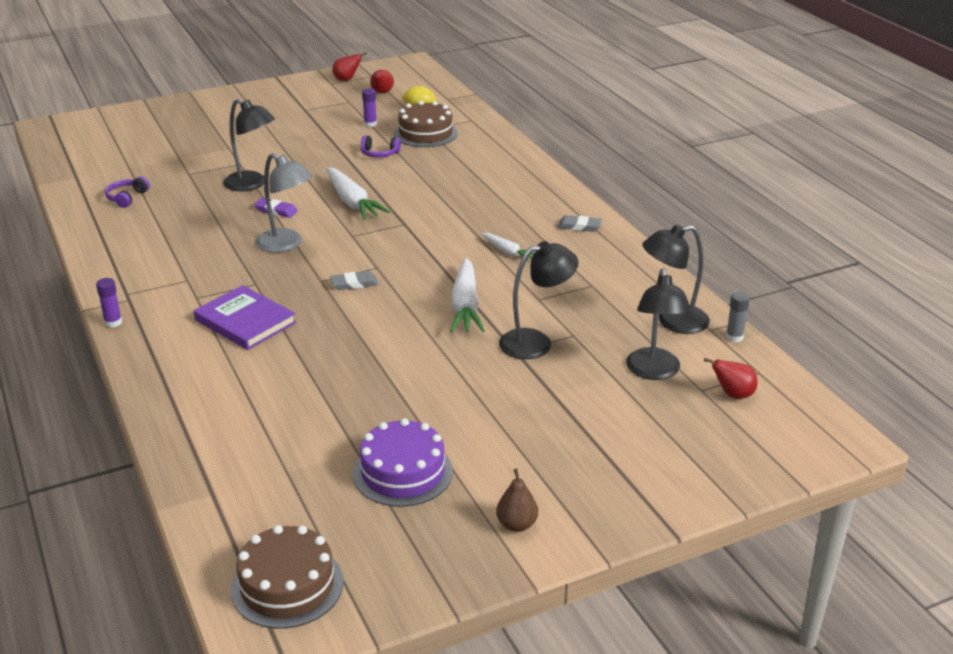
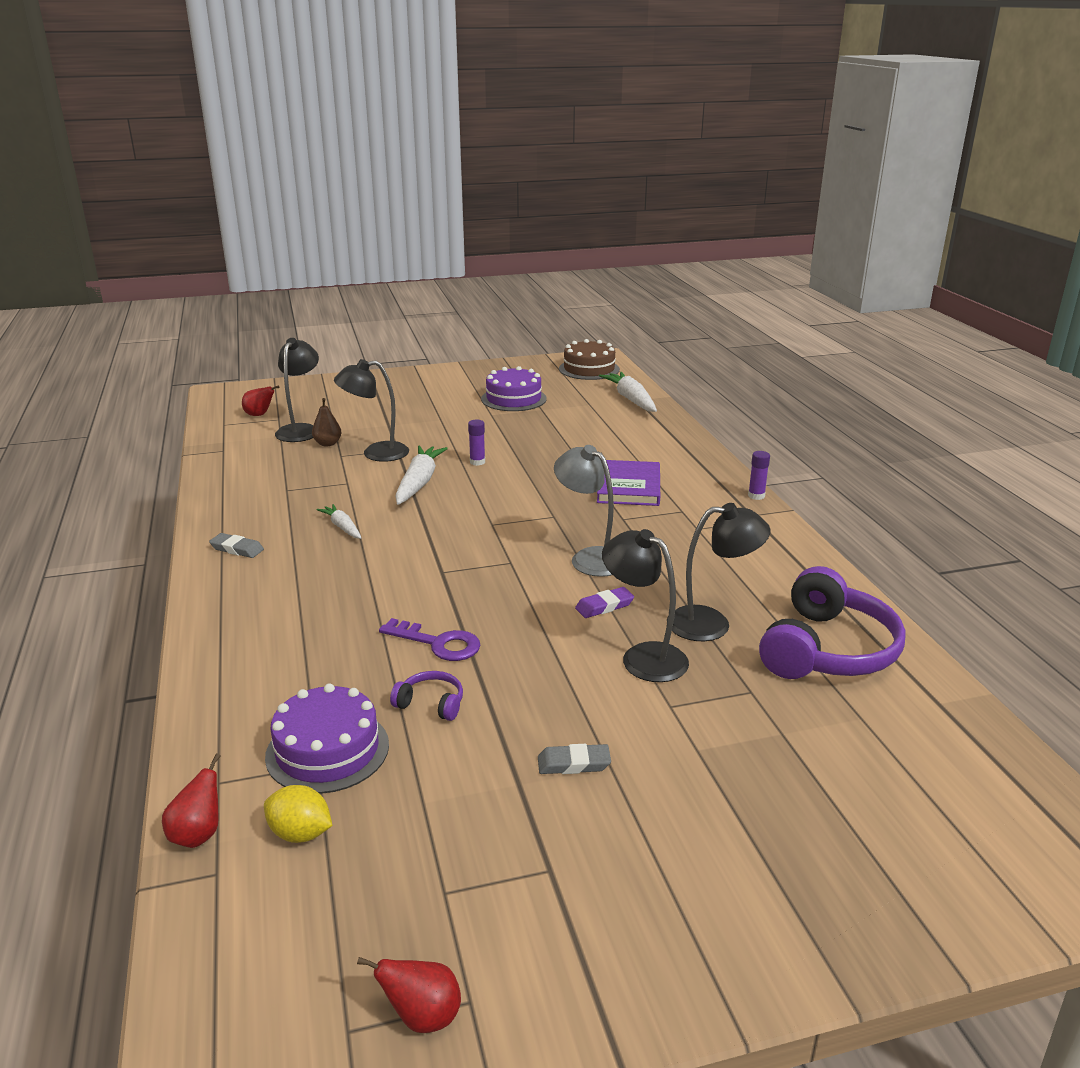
camera: 170 degrees left, 5 degrees down
(127, 198) = (827, 650): purple headphones -> purple headphones, size x2.30
(245, 321) = (628, 487): purple book -> purple book turned 45 degrees clockwise
(276, 211) = (604, 606): purple eraser -> purple eraser turned 60 degrees counterclockwise
(352, 202) = (499, 610): white carrot -> white carrot (631, 399)
(354, 283) = (520, 510): grey eraser -> grey eraser (573, 763)
(370, 124) = (421, 793): purple glue stick -> purple glue stick (477, 462)
(381, 93) = (354, 924): red pear -> red pear (198, 834)
(387, 180) = (438, 643): none -> purple key
(425, 133) = (327, 750): brown cake -> purple cake
(516, 524) = (454, 378): brown pear -> brown pear (327, 444)
(672, 322) = (247, 457): black lamp -> black lamp (711, 623)
(734, 337) = (211, 444): grey glue stick -> none

